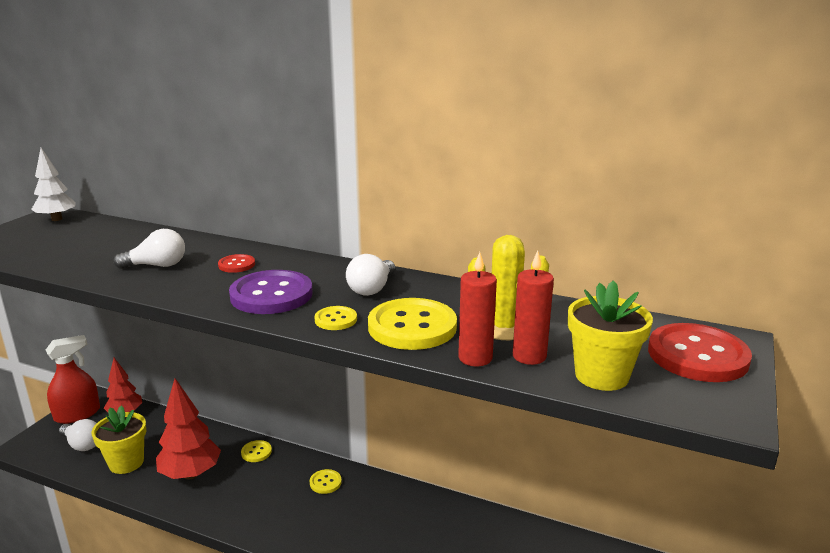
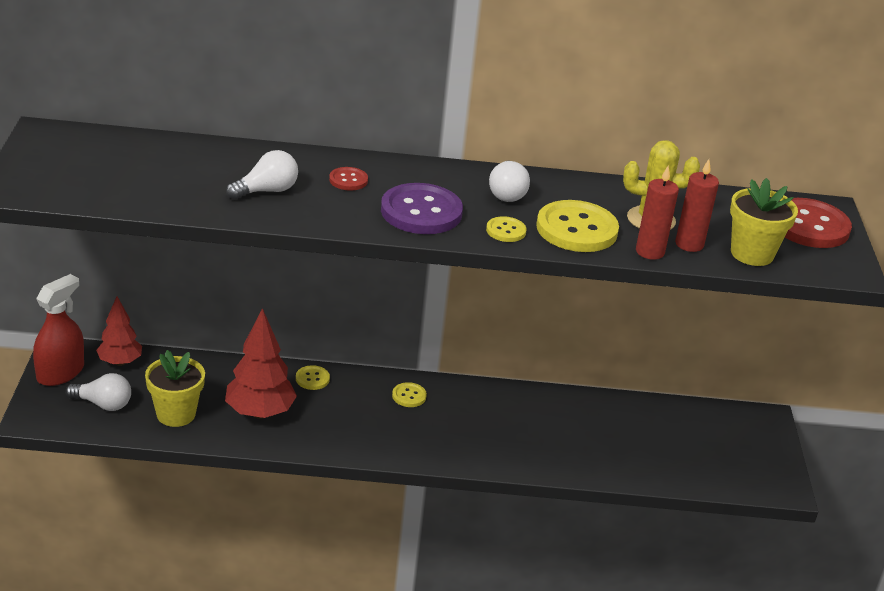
camera: 25 degrees left, 10 degrees up
(57, 219) = (62, 138): white tree -> none

